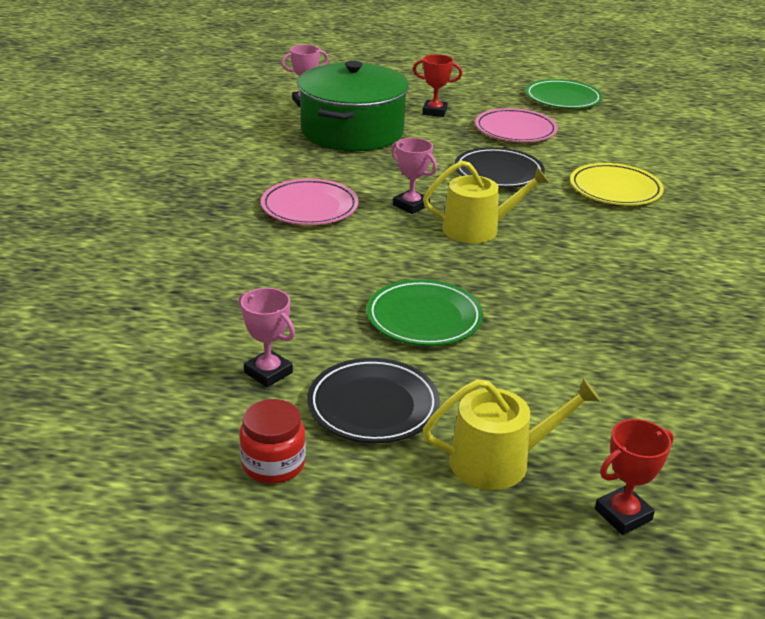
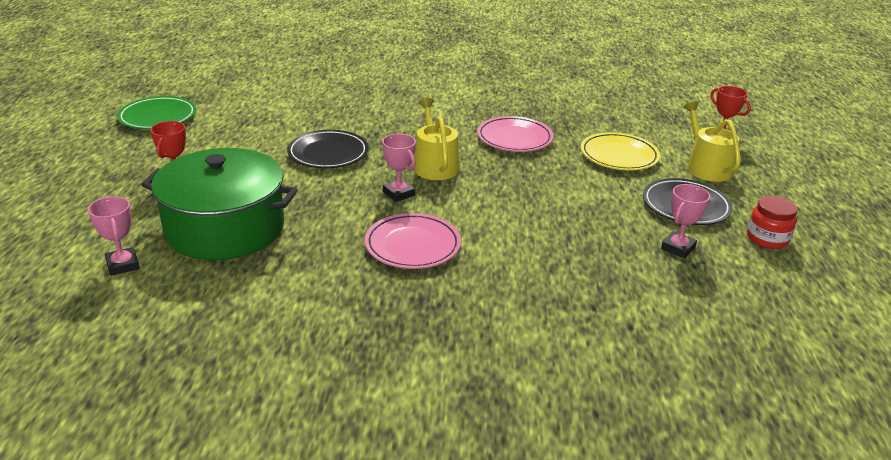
camera: 95 degrees left, 0 degrees up
(411, 205) = (399, 193): pink trophy -> pink trophy turned 75 degrees counterclockwise
(424, 318) = (575, 188): green plate -> none
(515, 130) = (233, 142): pink plate -> pink plate (514, 138)
(615, 189) = (355, 111): yellow plate -> yellow plate (619, 155)

